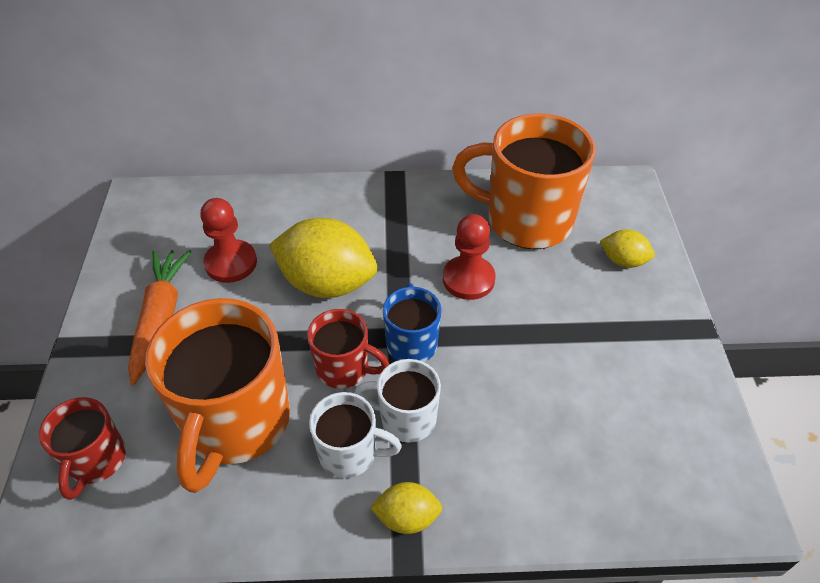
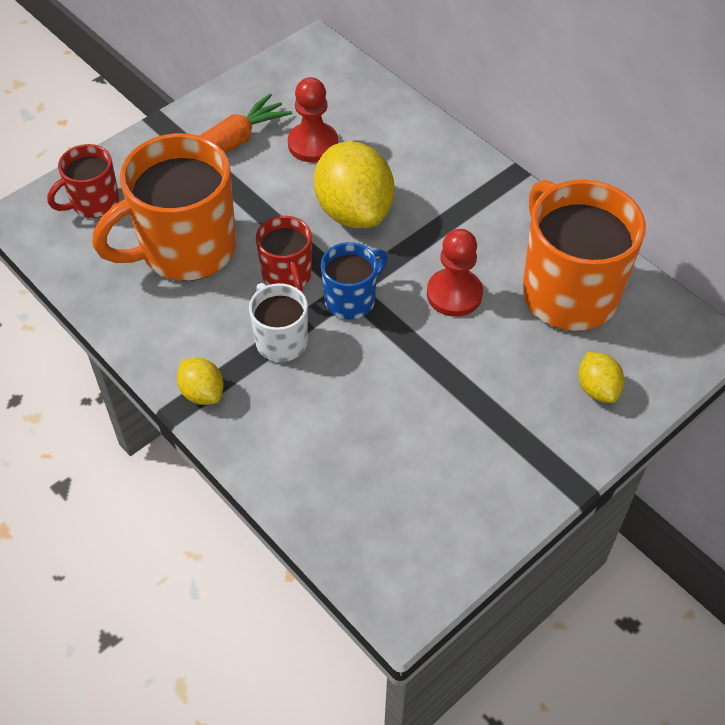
camera: 50 degrees right, 5 degrees up
(349, 453) = (221, 327): white mug -> none

